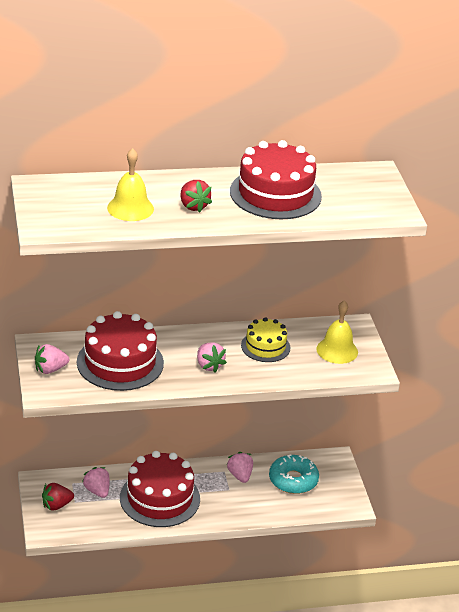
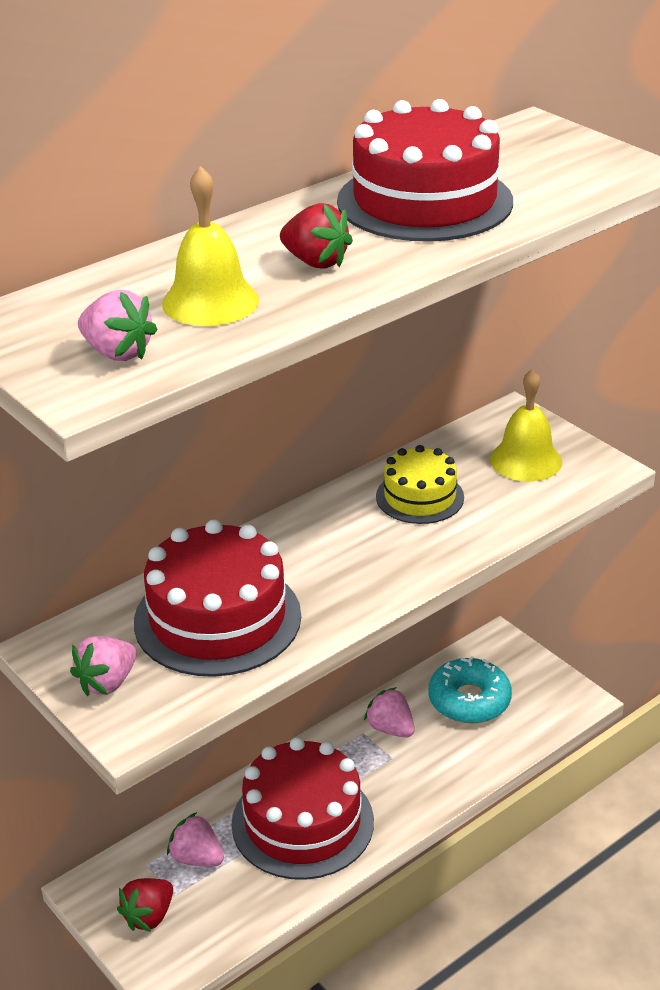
camera: 25 degrees left, 0 degrees up
(209, 365) = (364, 562): pink strawberry -> pink strawberry (117, 353)

